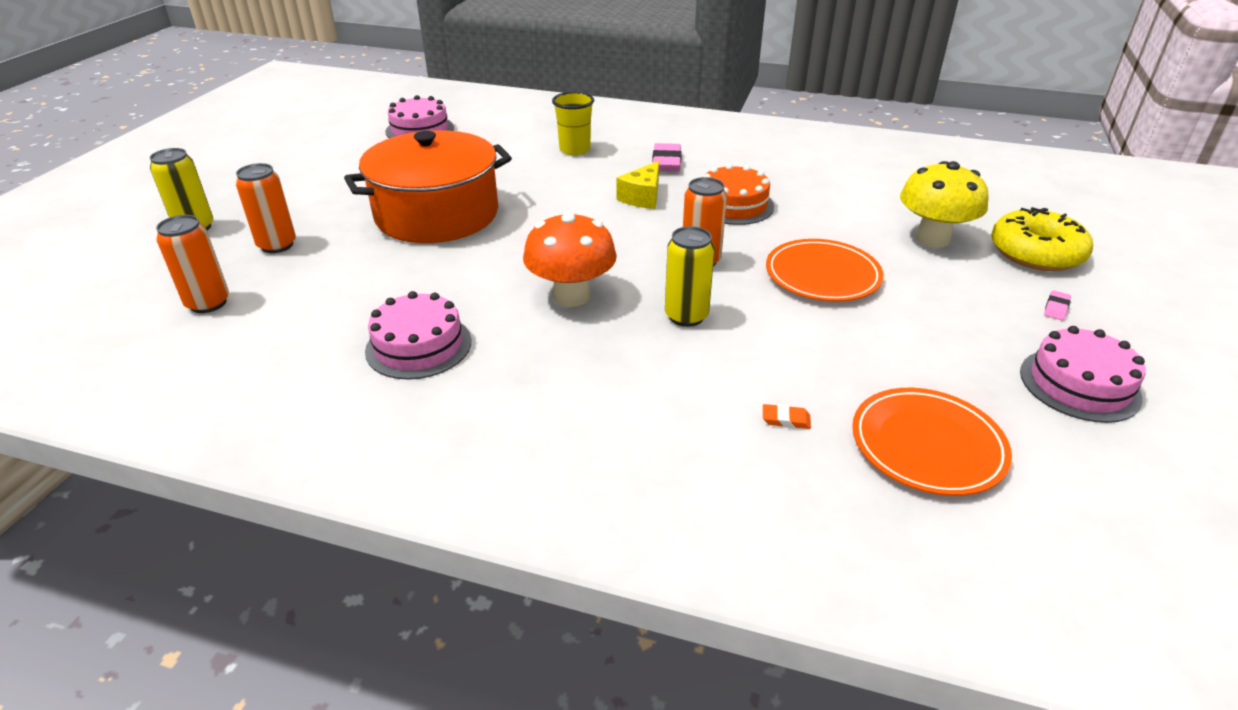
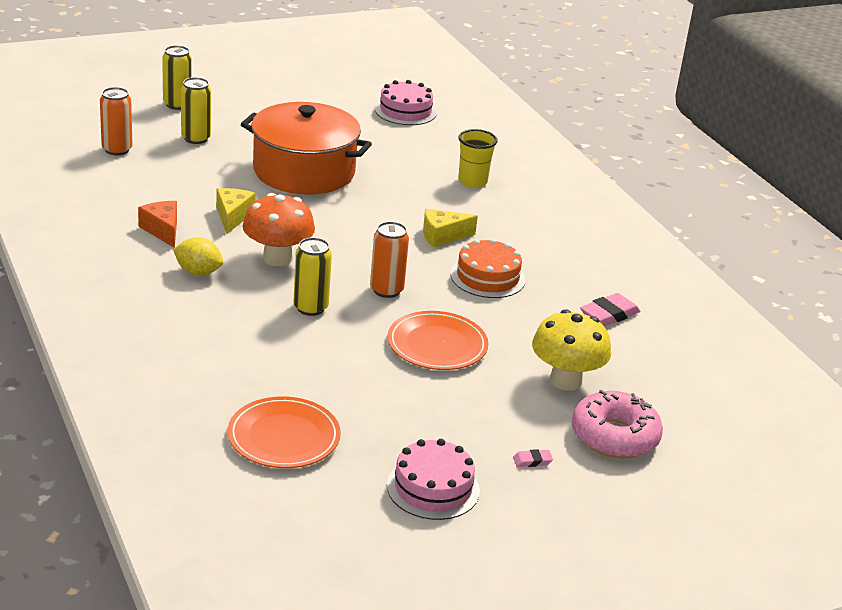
camera: 45 degrees right, 5 degrees down
(277, 245) = (196, 138): orange can -> yellow can
(418, 346) = (163, 230): pink cake -> orange cheese
(457, 288) = (233, 217): none -> yellow cheese
(535, 359) = (198, 272): none -> yellow lemon
(666, 162) = (513, 226): pink eraser -> pink eraser (609, 314)
(786, 419) = (247, 378): orange eraser -> none
(1036, 253) = (614, 436): yellow donut -> pink donut

